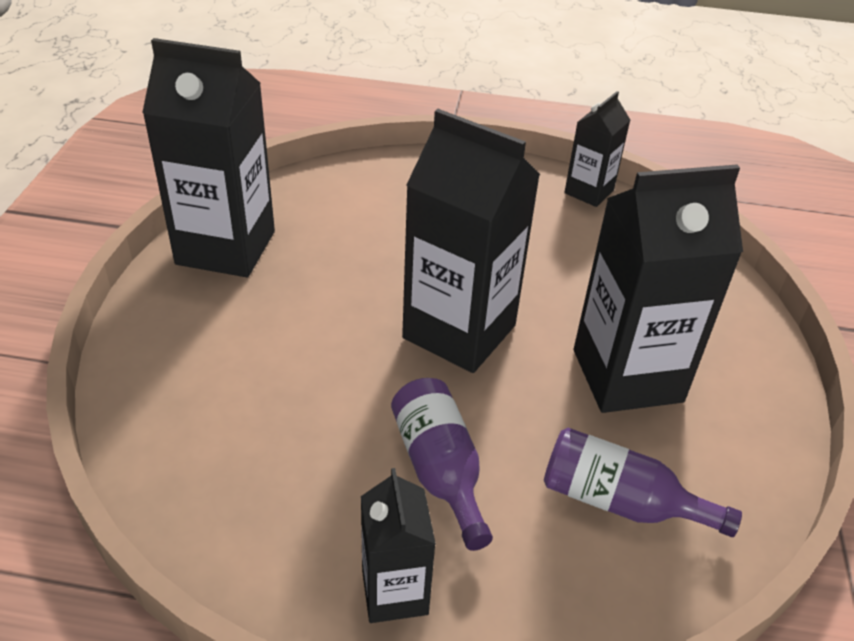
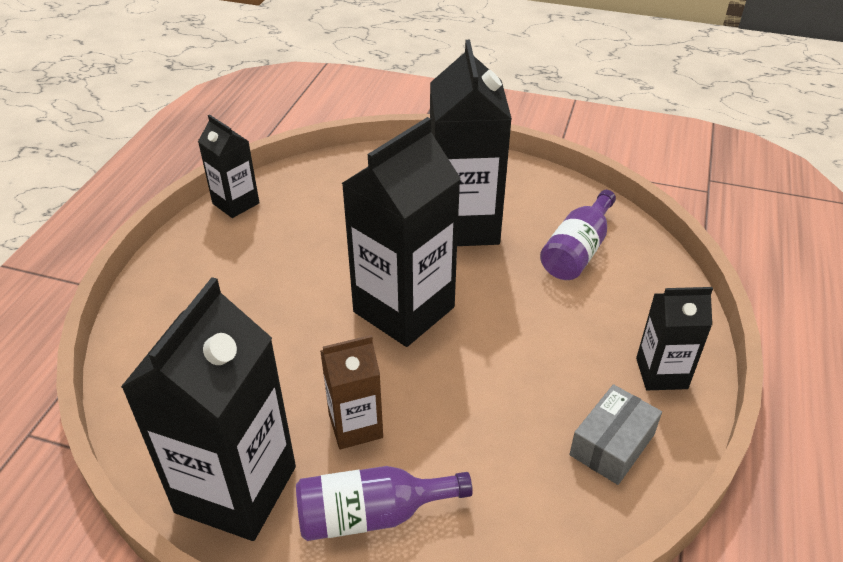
camera: 80 degrees left, 0 degrees up
(274, 526) = (612, 444): none -> grey box
(294, 310) = (355, 426): none -> brown carton
(439, 469) = (552, 338): purple bottle -> purple bottle (371, 515)

